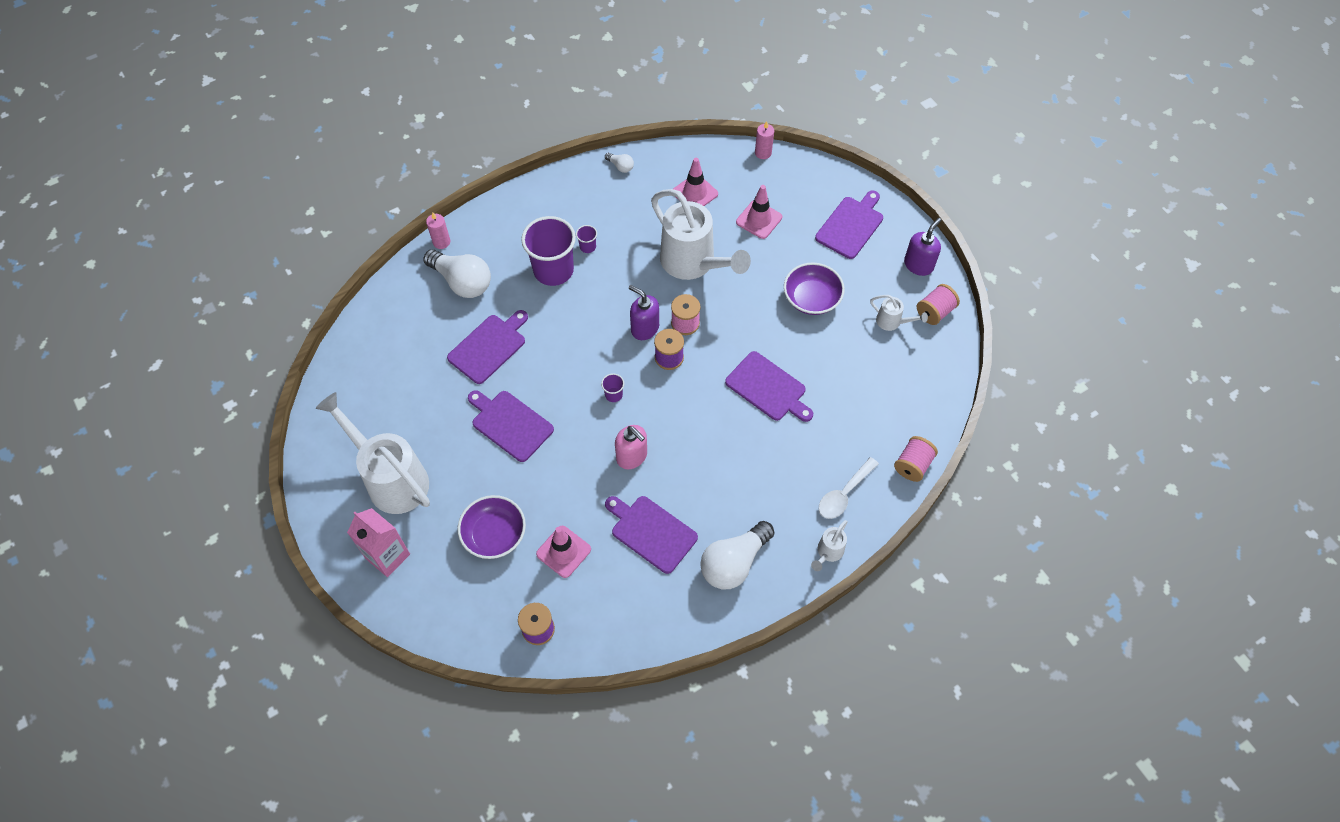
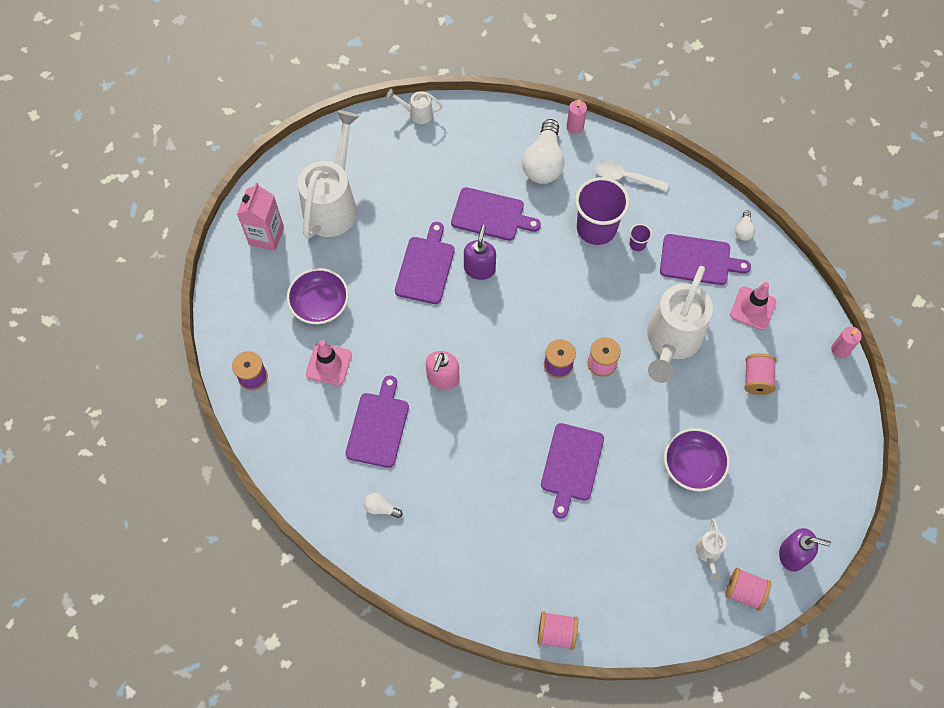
camera: 65 degrees right, 5 degrees up
(613, 395) = (496, 336): purple cup -> none
(644, 328) = (577, 331): purple soap dispenser -> purple soap dispenser (479, 268)
(734, 563) = (381, 508): white light bulb -> white light bulb, size x0.45
(759, 219) = (756, 379): pink traffic cone -> pink spool
(828, 552) = (428, 587): white watering can -> white watering can (417, 113)
(844, 494) = (494, 579): white spoon -> white spoon (625, 177)
(851, 226) = (801, 469): purple cutting board -> purple cutting board (698, 260)

